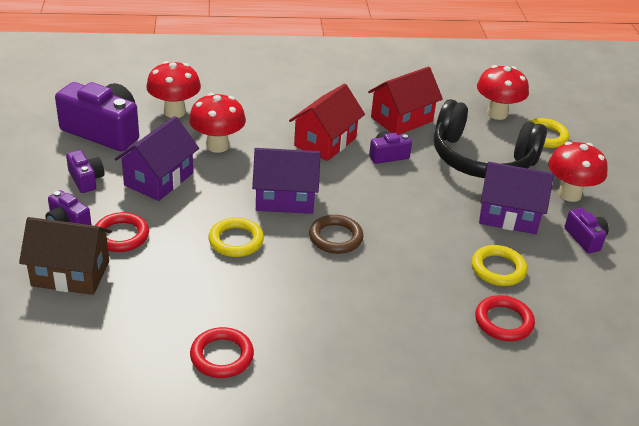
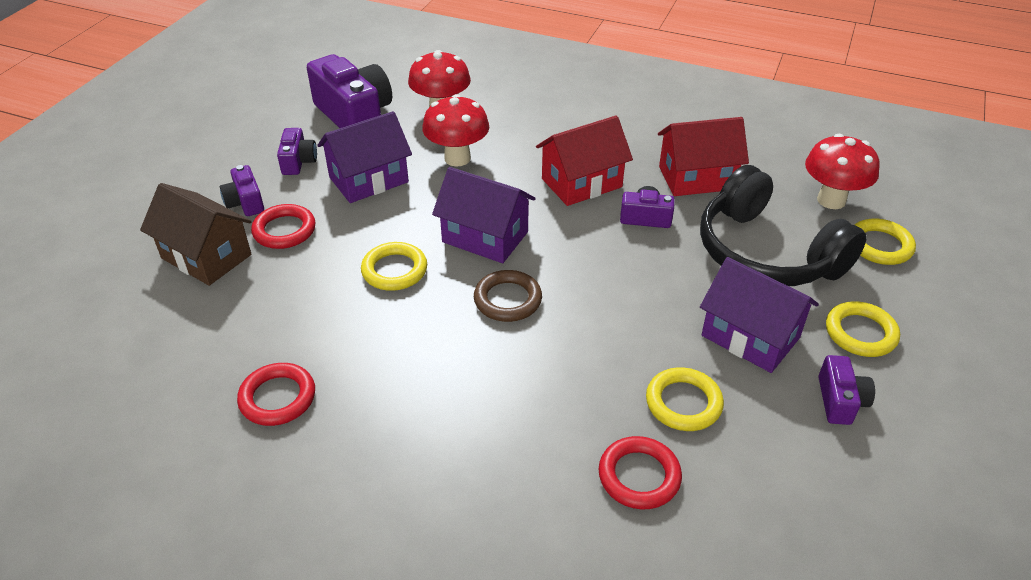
camera: 30 degrees right, 5 degrees up
(569, 194) = (860, 333): red mushroom -> yellow ring

